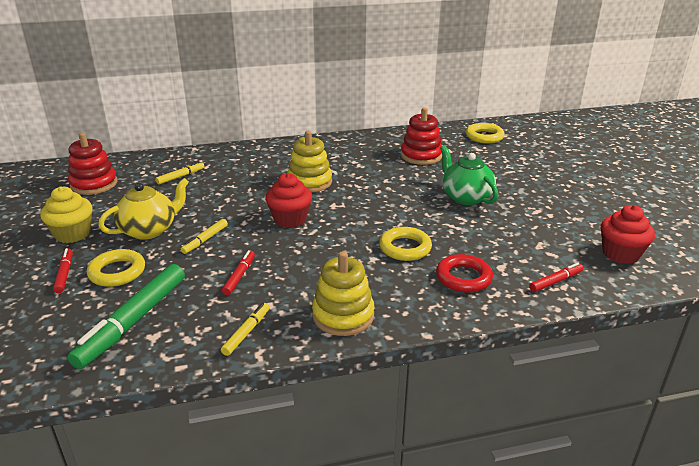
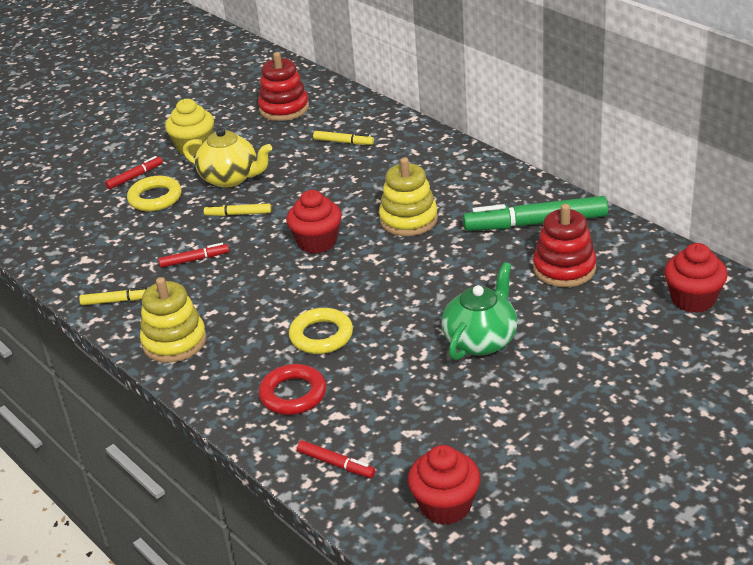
camera: 65 degrees right, 5 degrees up
(133, 321) = (96, 241): green marker -> green marker (535, 223)
(484, 136) = (693, 299): yellow ring -> red cupcake

